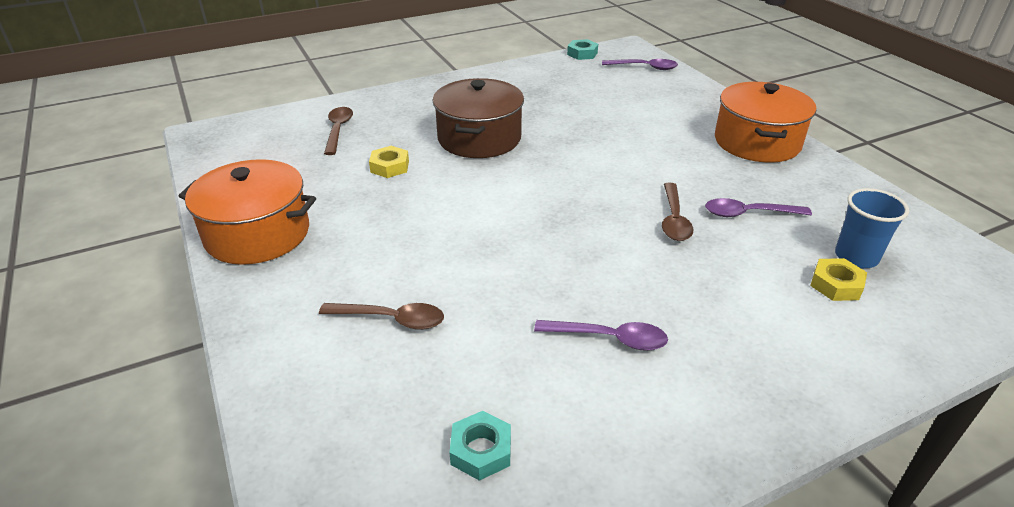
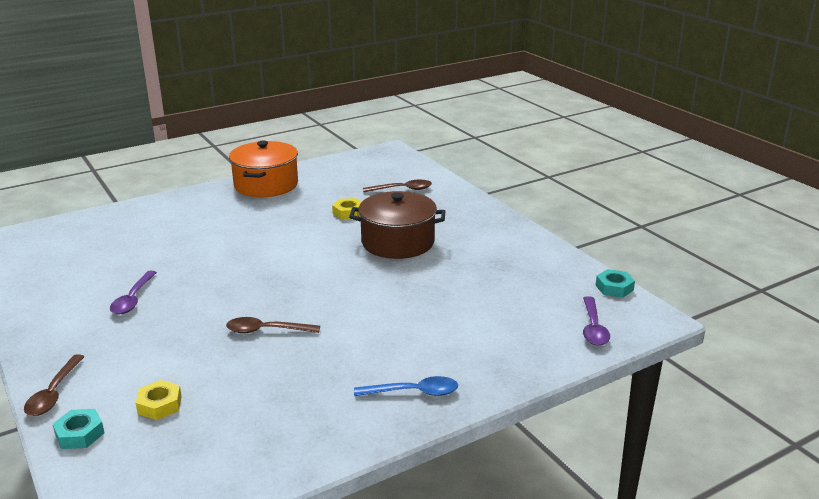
camera: 85 degrees right, 10 degrees down
(391, 319) = (174, 231): brown spoon -> brown spoon (54, 393)
(481, 450) = (65, 262): turquoise nut -> turquoise nut (80, 434)
(748, 213) = (272, 371): purple spoon -> none
(757, 142) = (413, 392): orange pot -> blue spoon
(856, 257) = (195, 424): blue cup -> none

